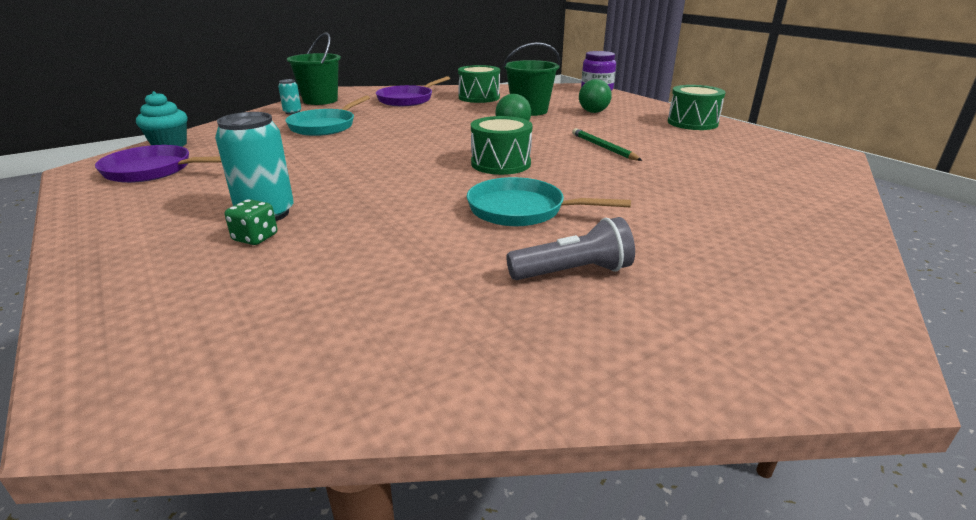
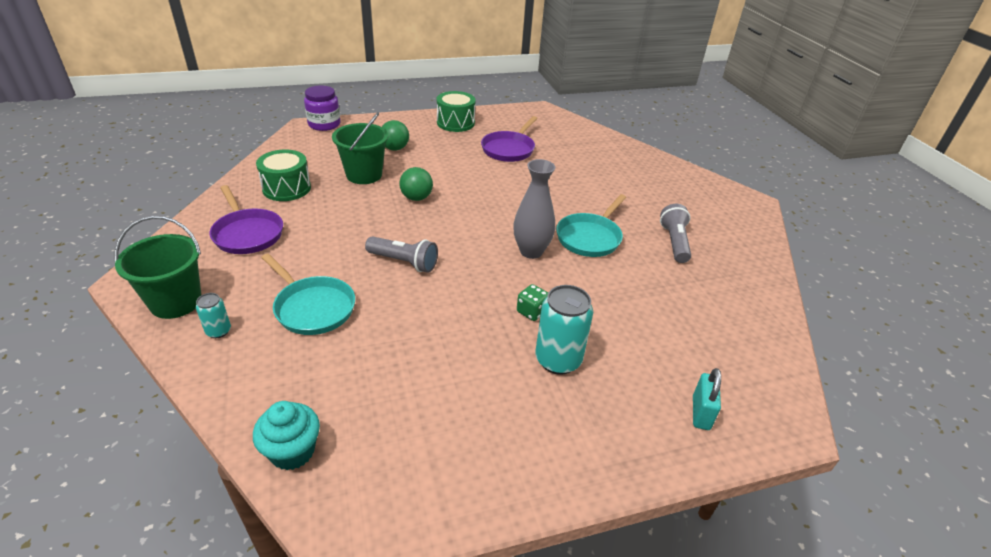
camera: 75 degrees left, 10 degrees up
(153, 170) = (397, 455): purple pan -> purple pan (509, 149)
(158, 309) = (701, 413): none -> turquoise padlock
(255, 238) = (602, 366): green dice -> green dice (532, 312)
(401, 140) = (404, 262): none -> grey flashlight
(460, 183) = (531, 251): none -> grey vase
(500, 163) = (499, 224): green drum -> none
(603, 147) = (488, 173): green pencil -> none

